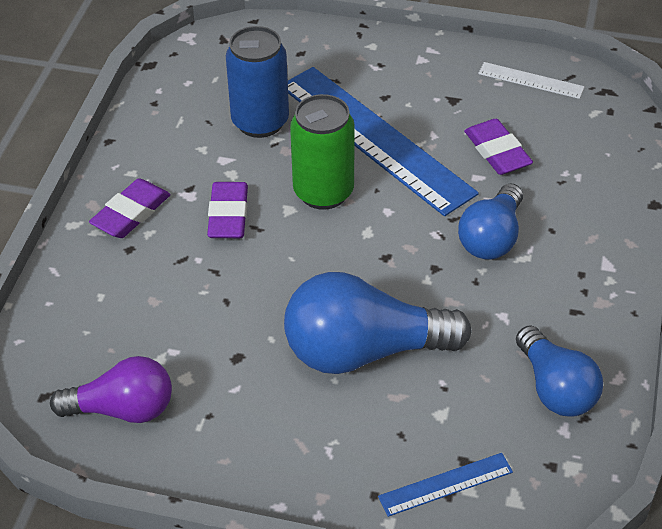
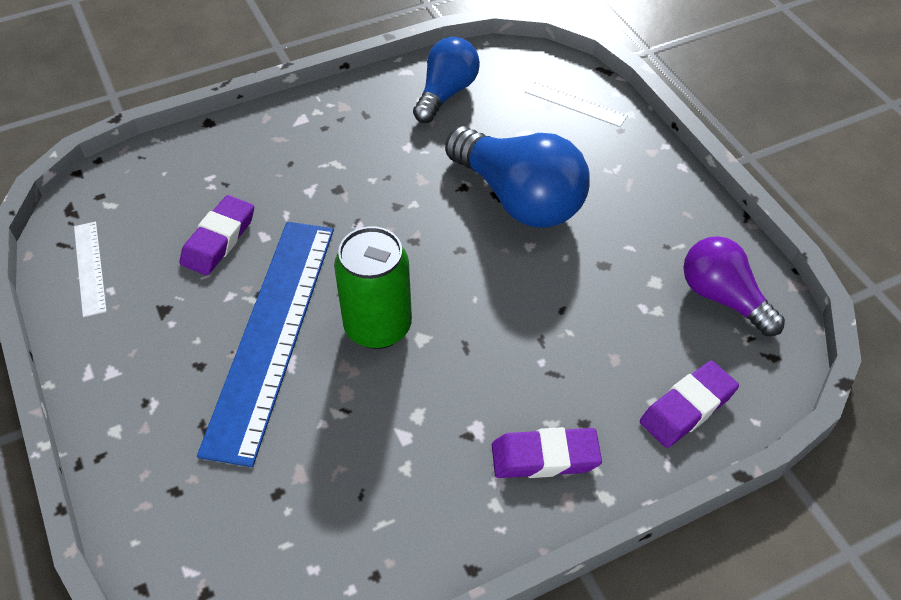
camera: 130 degrees left, 5 degrees up
(228, 215) = (471, 377): purple eraser -> purple eraser (687, 407)
(260, 122) = (324, 445): blue can -> none
(445, 484) = (575, 104): blue ruler -> white ruler
(491, 238) = (332, 190): blue light bulb -> none

